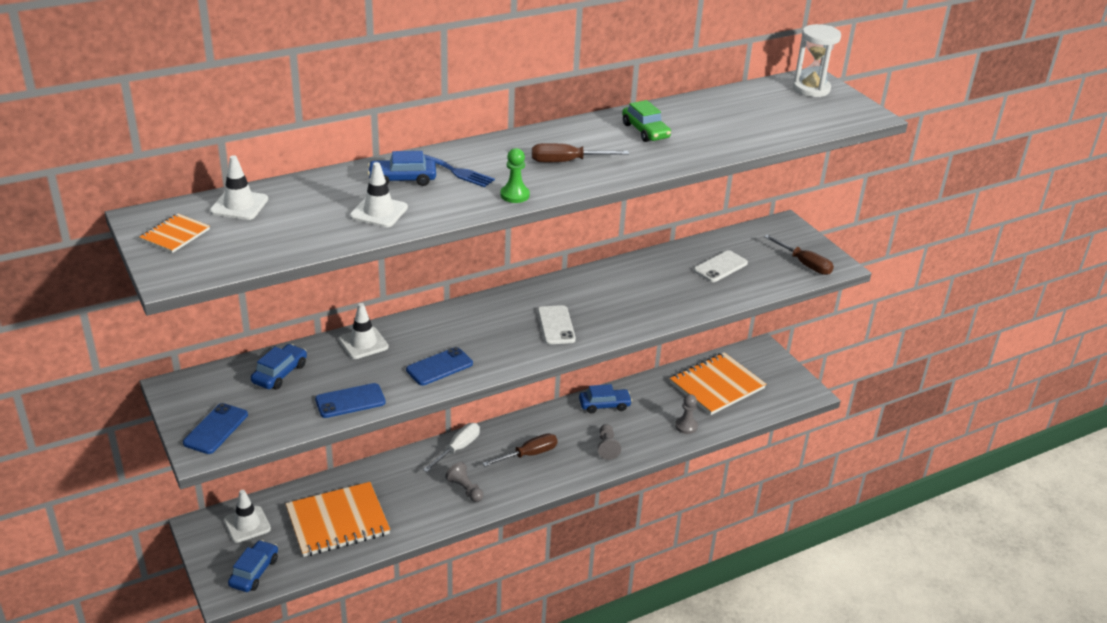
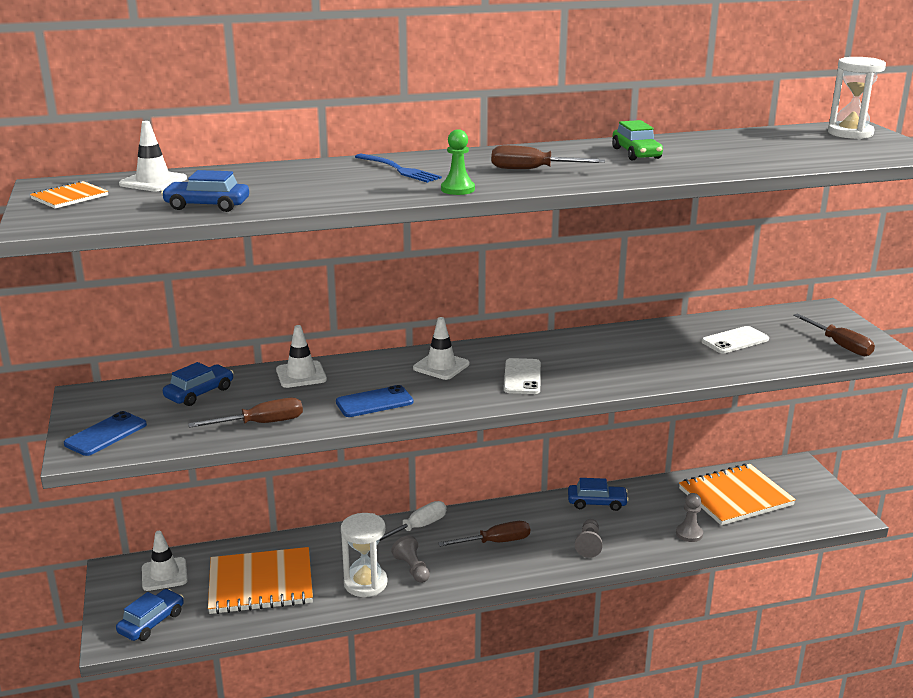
camera: 15 degrees right, 10 degrees down
(350, 401) = (261, 423): blue phone -> brown screwdriver
(379, 212) = (297, 193): white traffic cone -> white traffic cone (441, 366)
(402, 179) = (340, 173): blue car -> blue car (207, 205)
(429, 509) = (365, 583): none -> white hourglass

